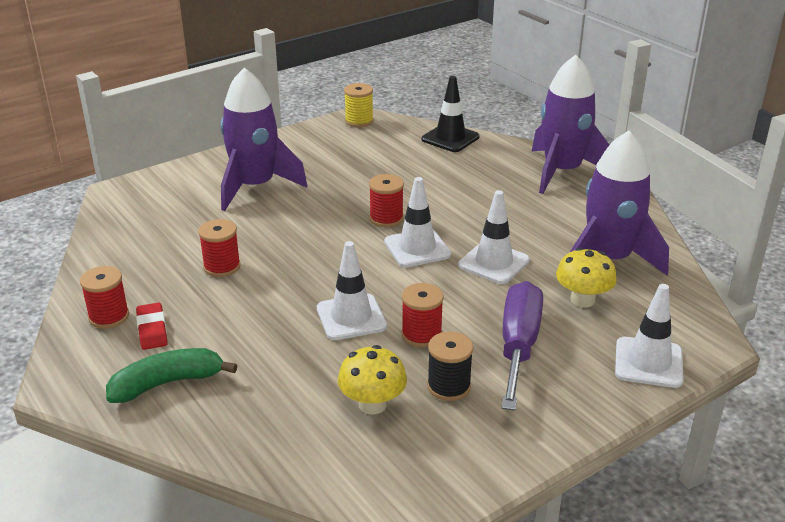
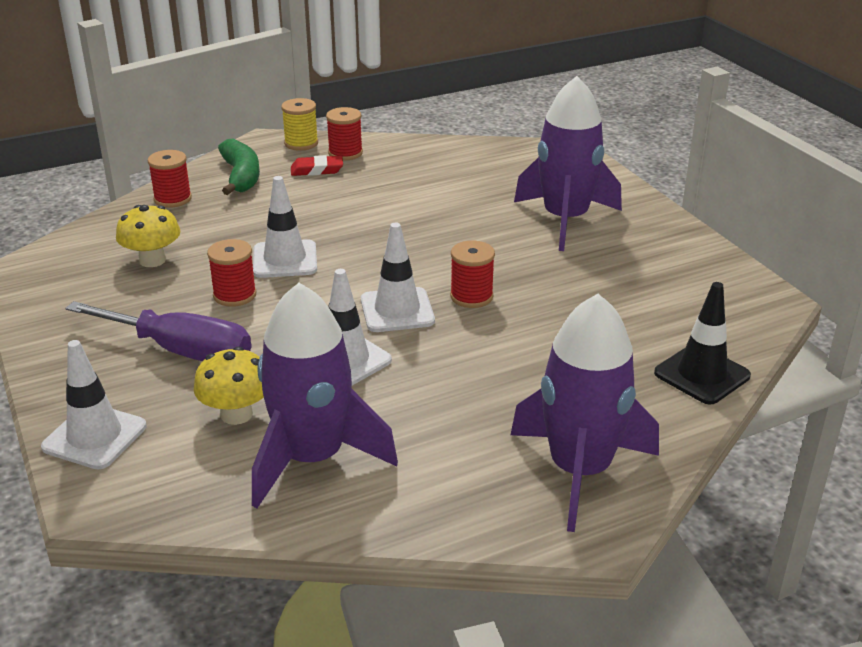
camera: 100 degrees right, 0 degrees up
(222, 267) = (403, 199): red spool -> red spool (173, 199)
(359, 121) = (756, 300): yellow spool -> yellow spool (301, 143)
(448, 386) = (148, 301): black spool -> none

